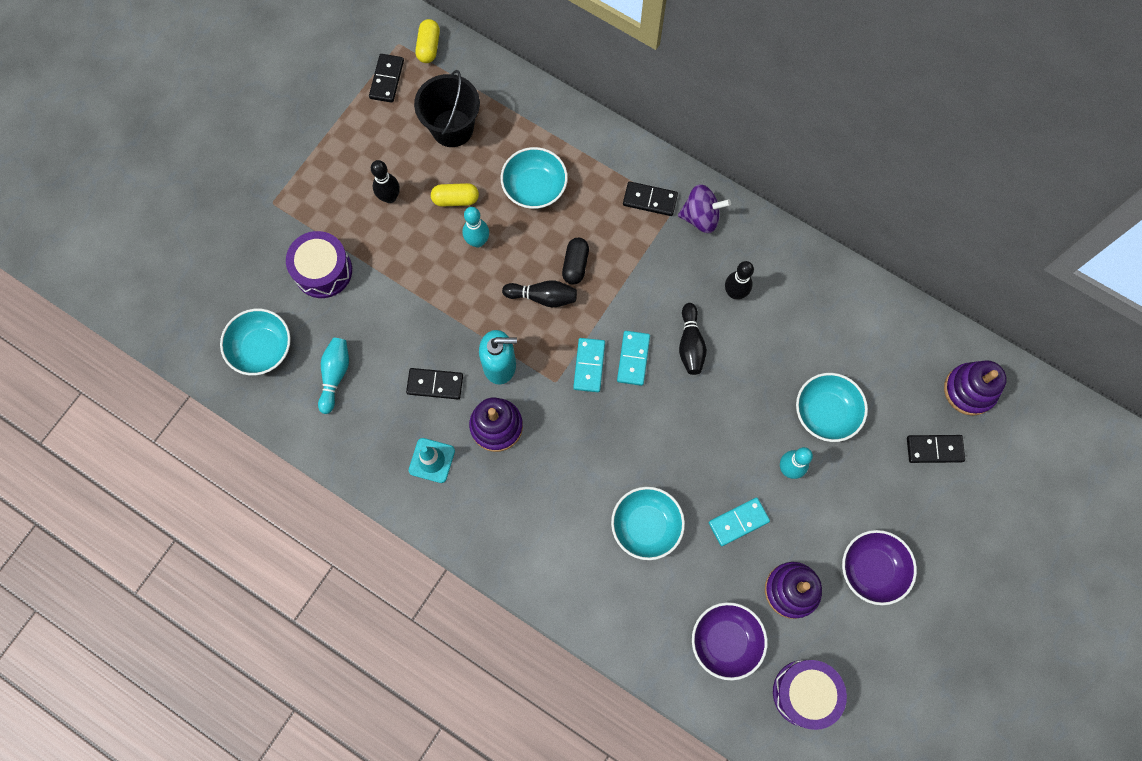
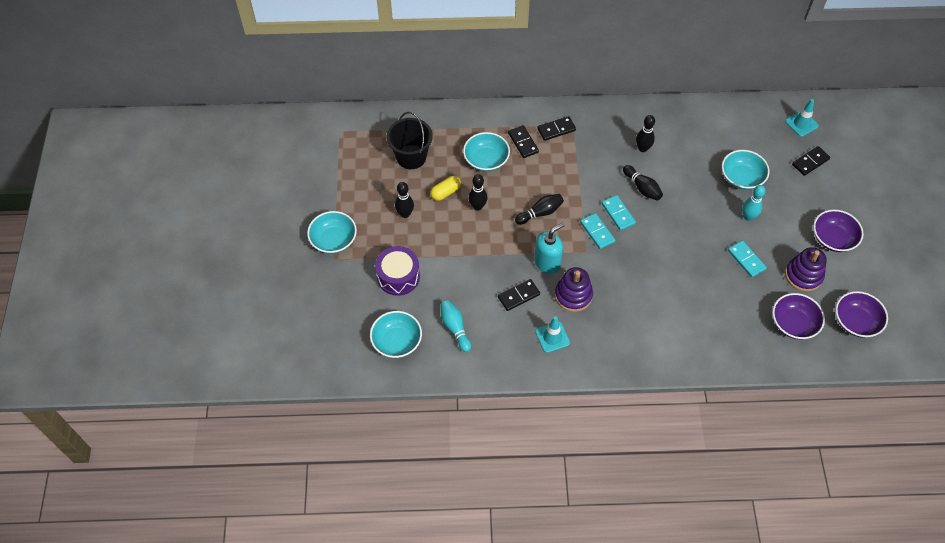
camera: 35 degrees left, 15 degrees down
(386, 79) = (349, 153): black domino -> black domino (523, 143)
(429, 47) = (360, 123): yellow capsule -> none
(477, 241) = (477, 206): turquoise bowling pin -> black bowling pin
(575, 265) = (544, 186): black capsule -> none
(646, 526) = (700, 293): turquoise bowl -> turquoise bowl (333, 240)
(701, 217) = (591, 122): purple spinning top -> none
(738, 522) = (746, 260): turquoise domino -> turquoise domino turned 60 degrees counterclockwise
(805, 693) = (856, 322): purple drum -> purple bowl
(969, 390) = (801, 124): purple stacking toy -> turquoise traffic cone

